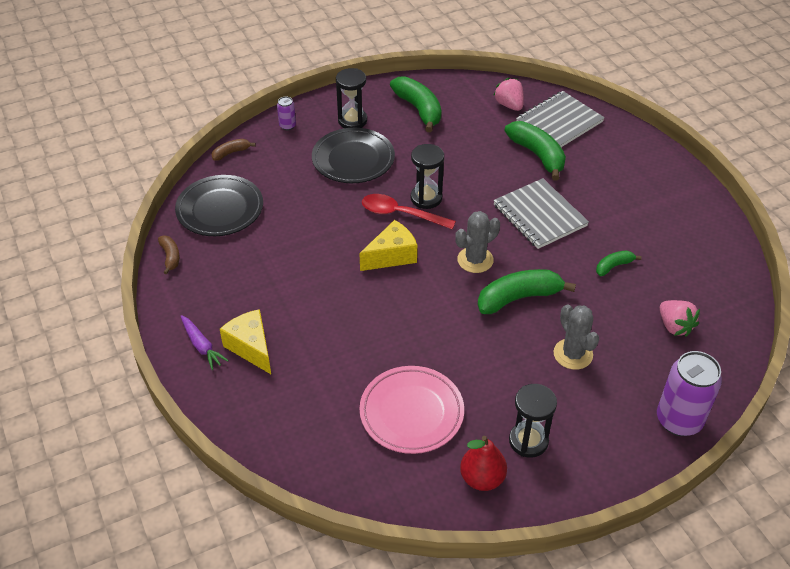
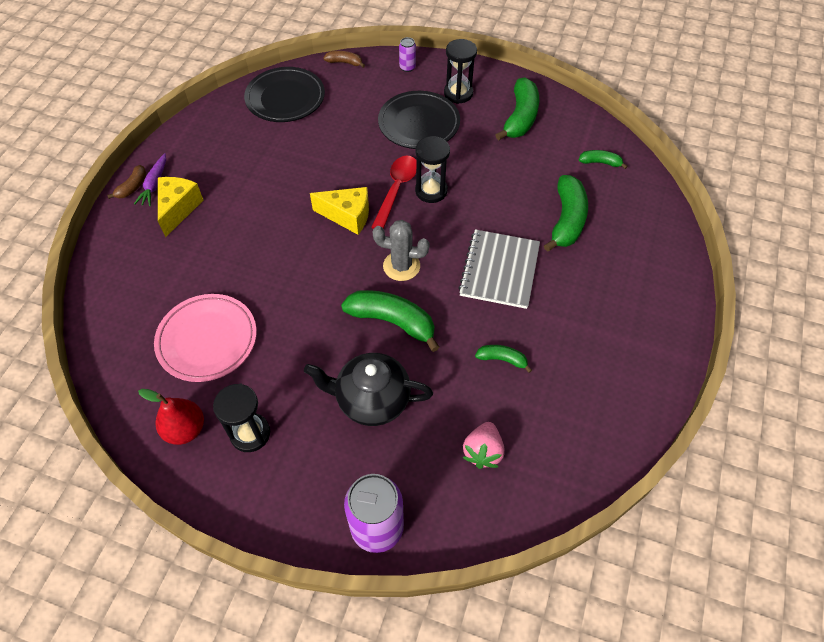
camera: 45 degrees right, 10 degrees up
(170, 257) = (215, 110): brown banana -> brown banana (132, 187)
(401, 214) = (396, 190): red spoon -> red spoon turned 45 degrees clockwise
(509, 105) = (600, 162): pink strawberry -> green banana
(559, 122) = (625, 206): grey notebook -> none
(573, 354) = (371, 400): grey cactus -> black teapot

